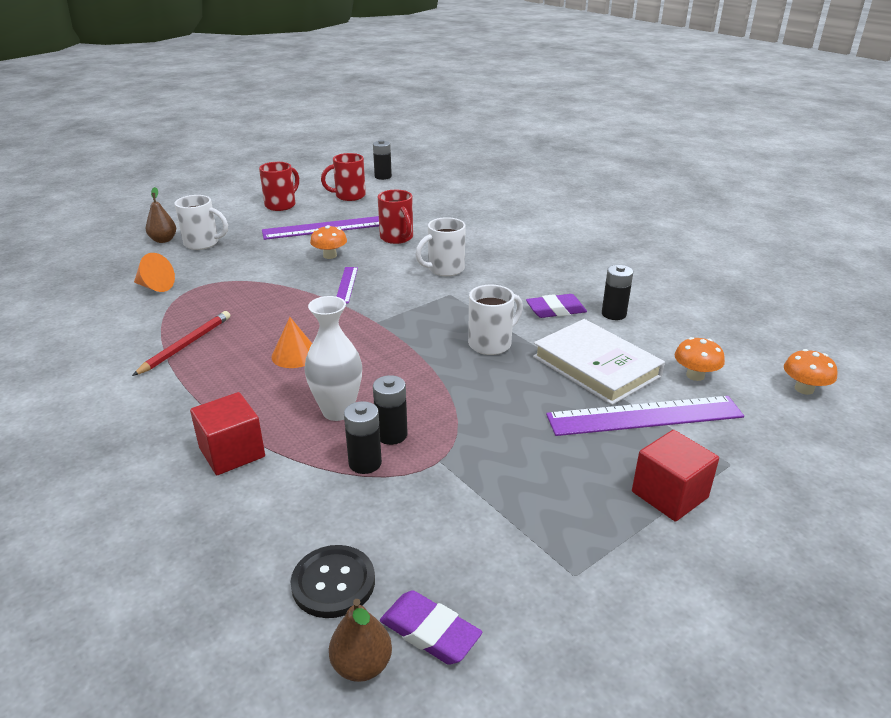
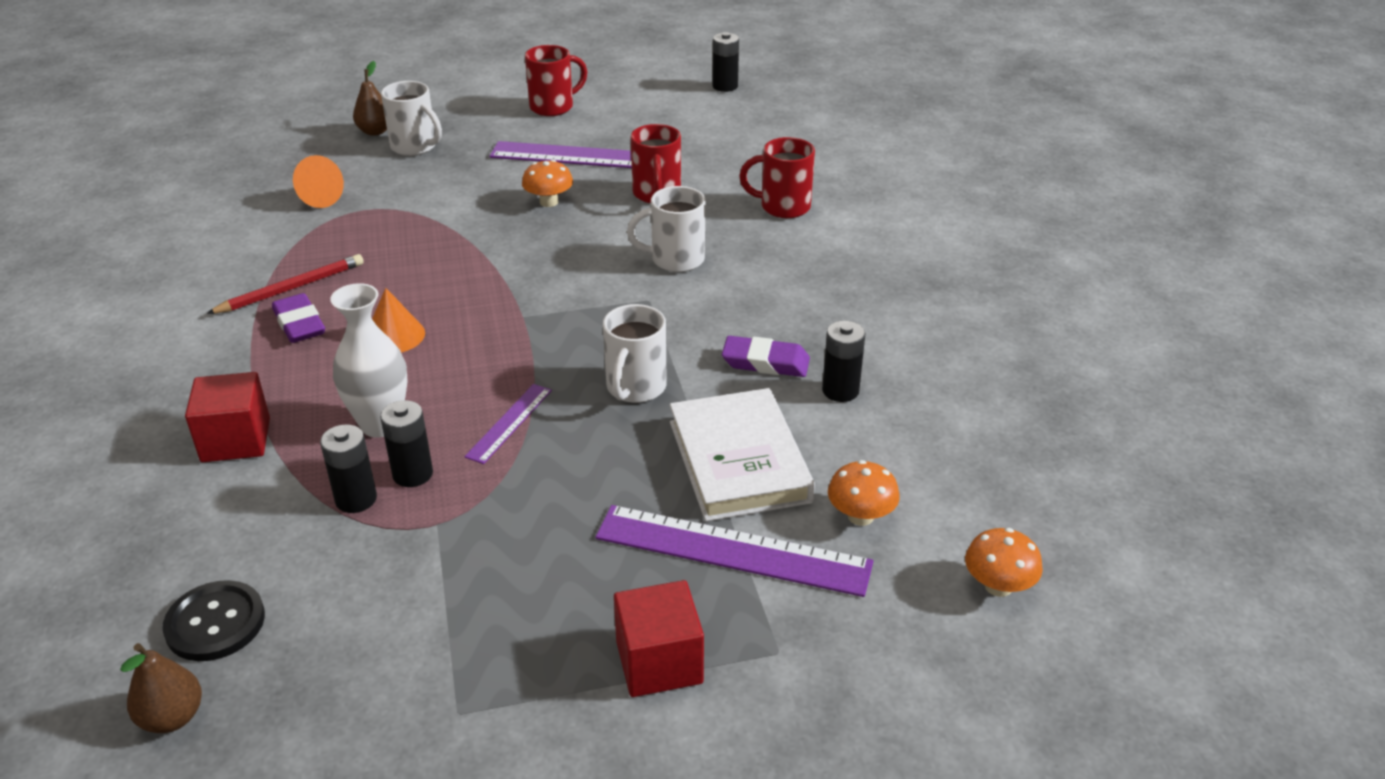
camera: 25 degrees right, 5 degrees up
(346, 284) = (533, 251): purple ruler -> purple ruler (509, 423)
(349, 196) = (651, 110): red mug -> red mug (783, 207)
(430, 632) = (260, 711): purple eraser -> purple eraser (299, 324)
(491, 344) = (635, 388): white mug -> white mug turned 120 degrees clockwise

